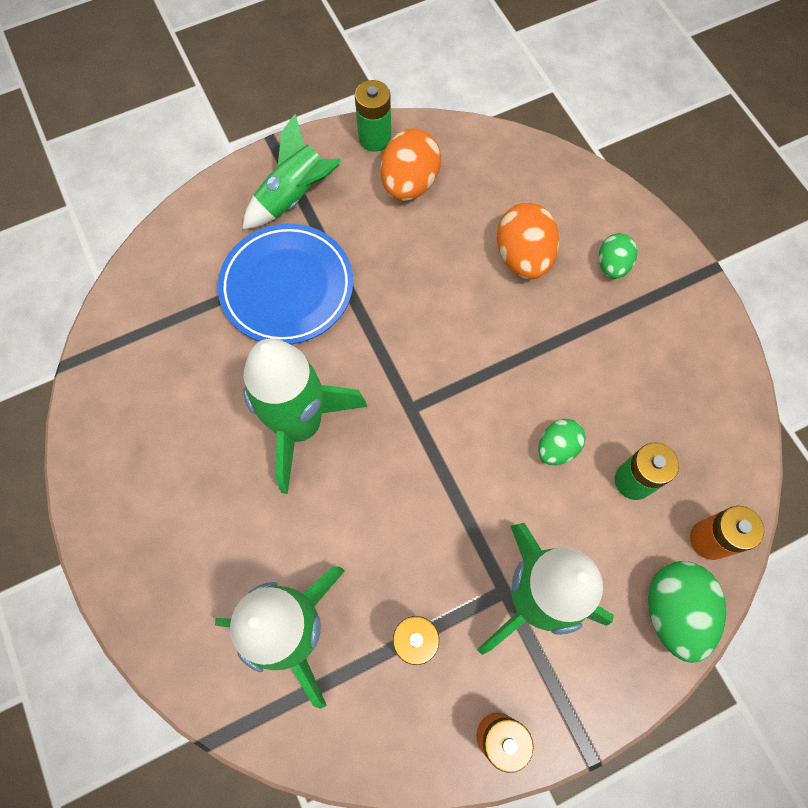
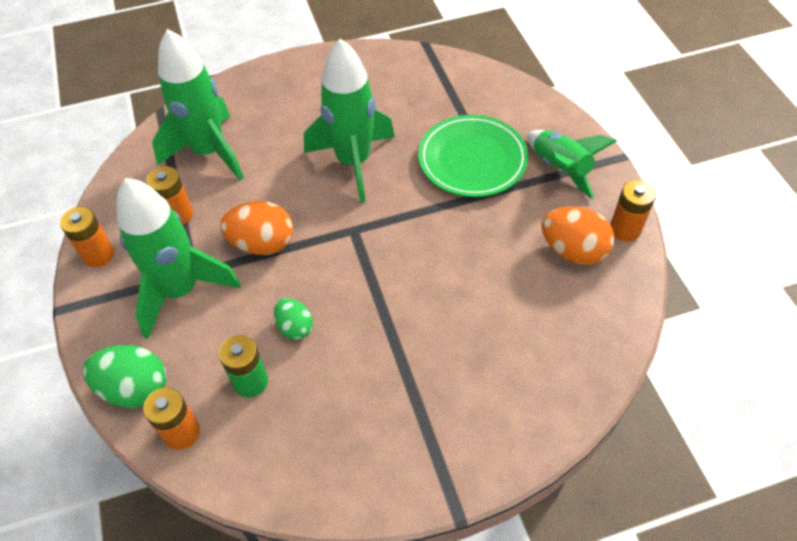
camera: 100 degrees right, 15 degrees down
(287, 287) = (472, 160): blue plate -> green plate
(375, 138) = (625, 229): green battery -> orange battery
(523, 257) = (486, 331): orange egg -> orange egg (262, 244)
(612, 265) = (470, 409): green egg -> none

